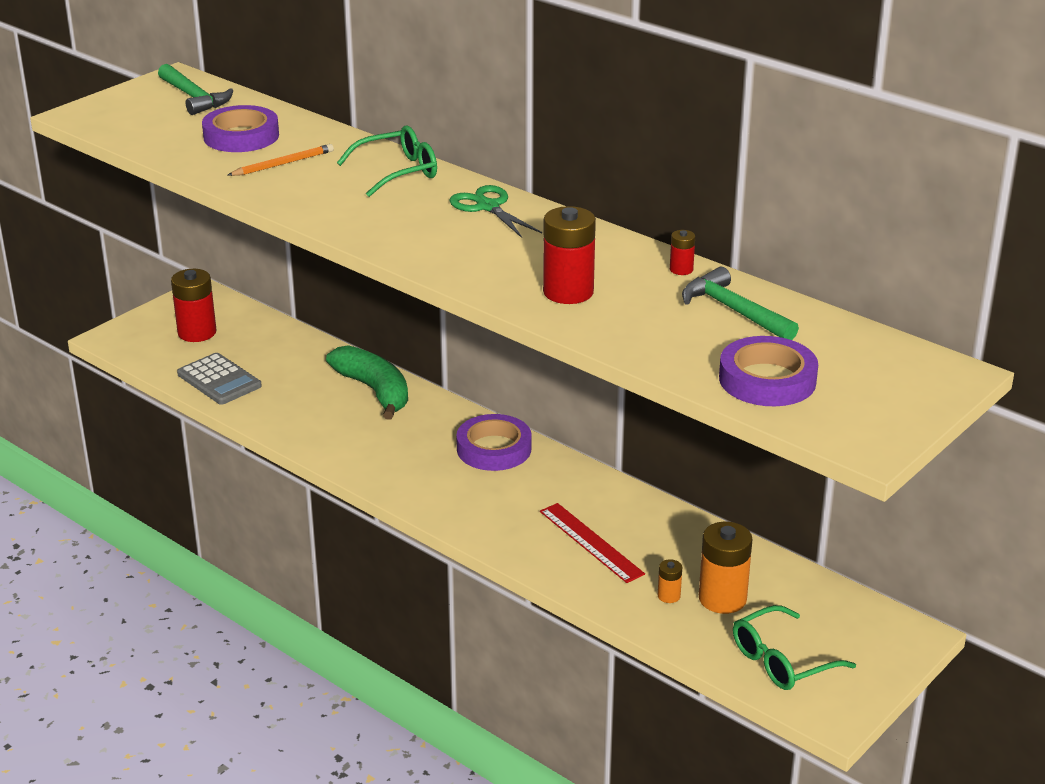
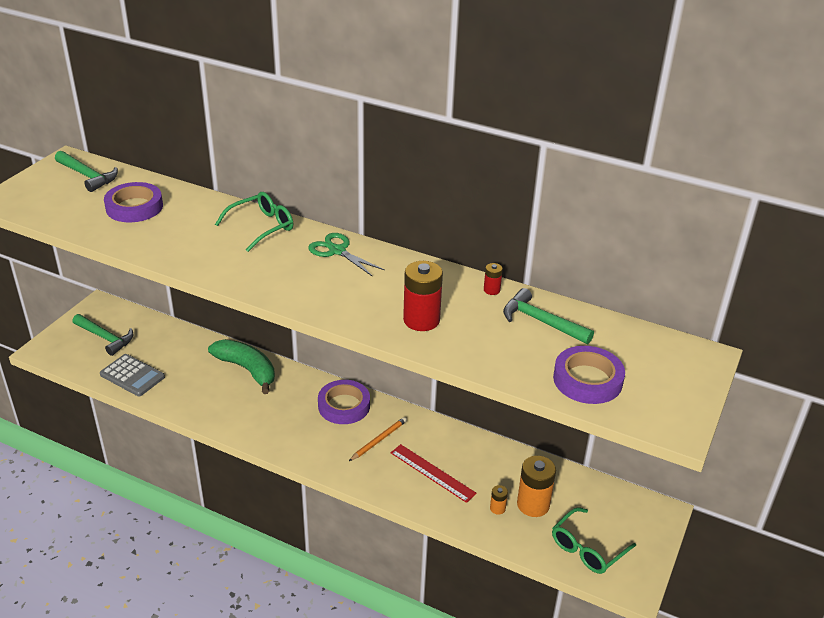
camera: 15 degrees left, 5 degrees up
(197, 332) = (105, 338): red battery -> green hammer
(283, 164) = (174, 229): orange pencil -> orange pencil (379, 440)

